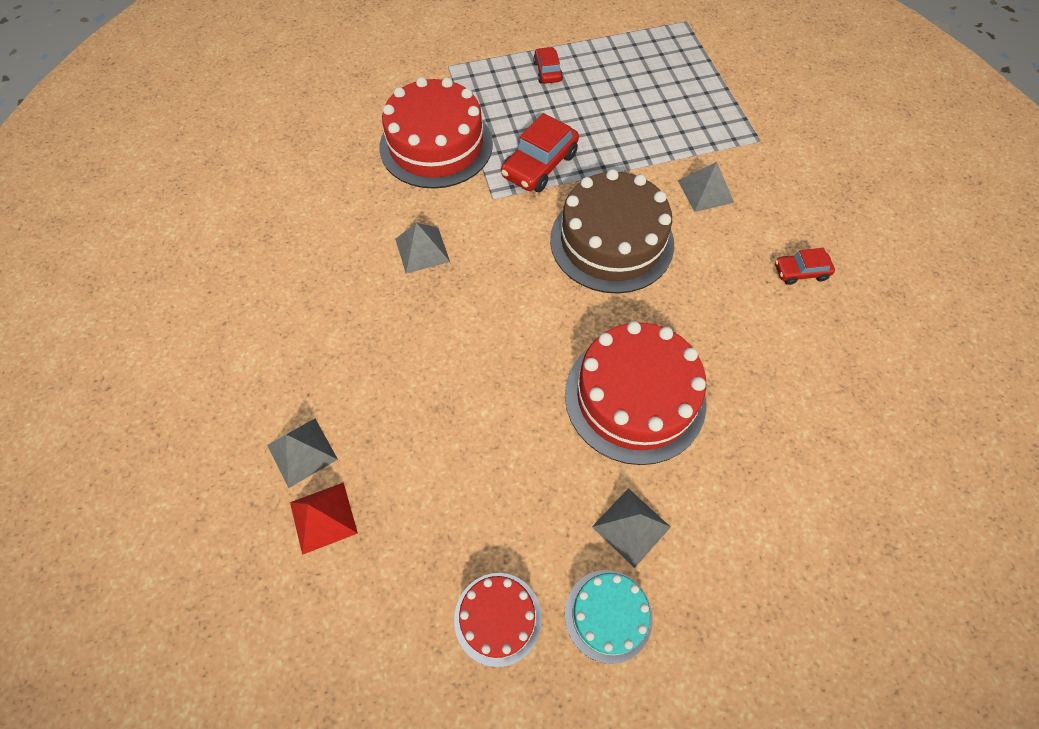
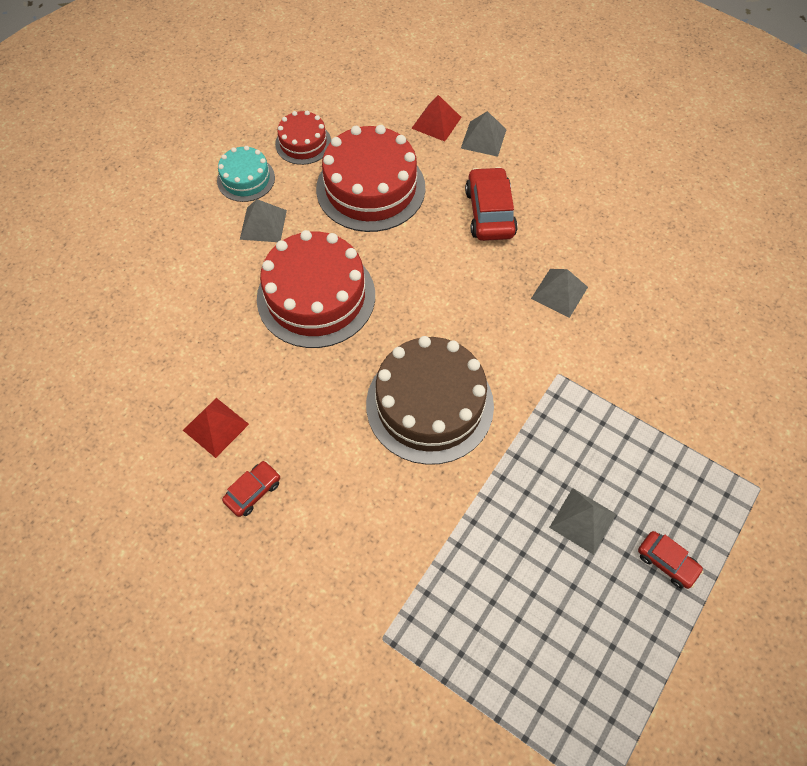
camera: 140 degrees right, 0 degrees up
(436, 145) = (659, 388): red cake -> red cake (370, 188)
(539, 165) = (556, 435): red car -> red car (489, 213)
(705, 191) = (391, 521): grey pyramid -> grey pyramid (583, 520)
(807, 340) = (216, 427): none -> red pyramid

